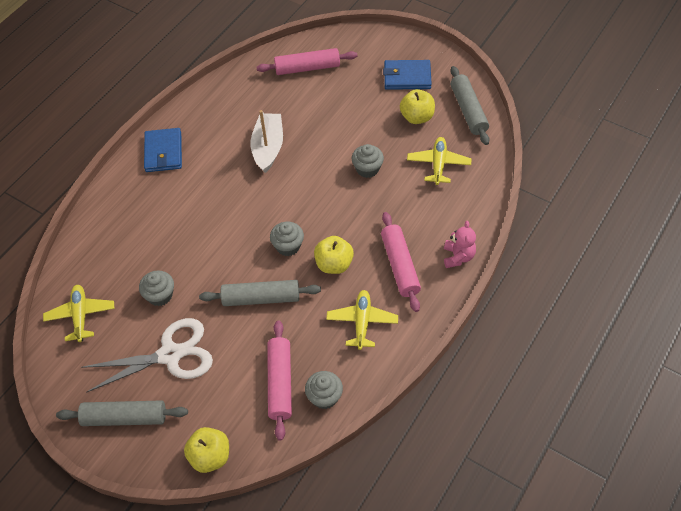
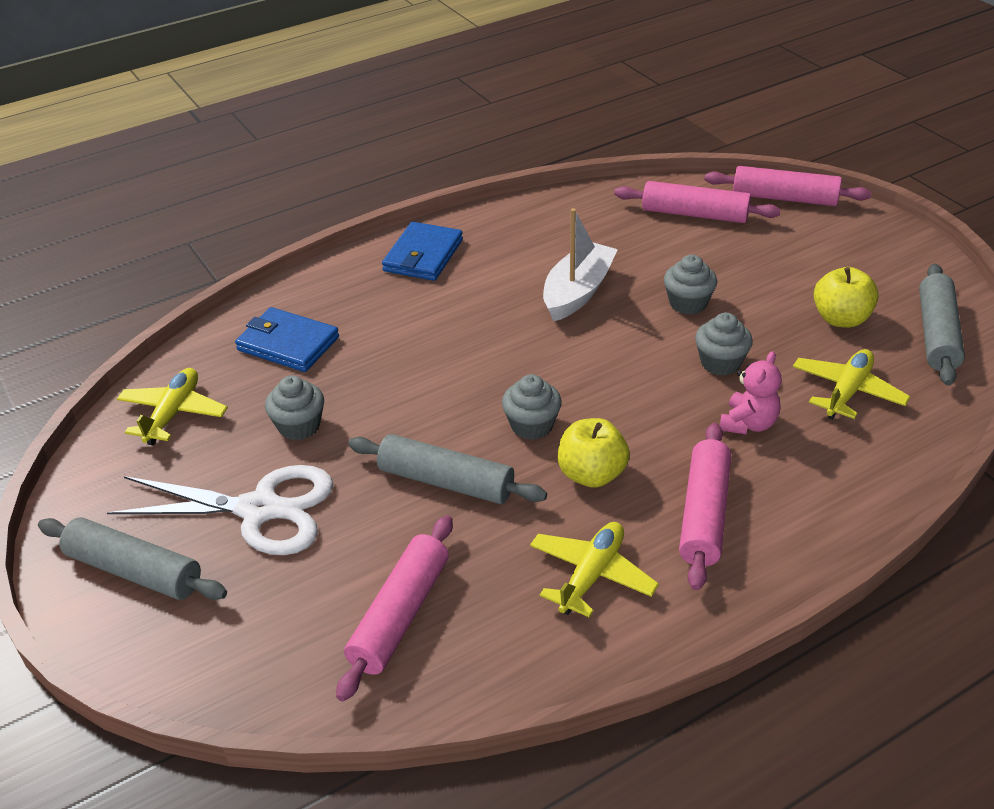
camera: 25 degrees right, 15 degrees down
(210, 456) = (218, 682): yellow apple -> none
(324, 397) = (460, 666): grey cupcake -> grey cupcake (688, 303)
(352, 39) = (784, 198): none -> pink rolling pin
(407, 77) = (850, 264): blue wallet -> blue wallet (288, 344)
(458, 257) = (818, 536): pink teddy bear -> pink teddy bear (748, 424)

